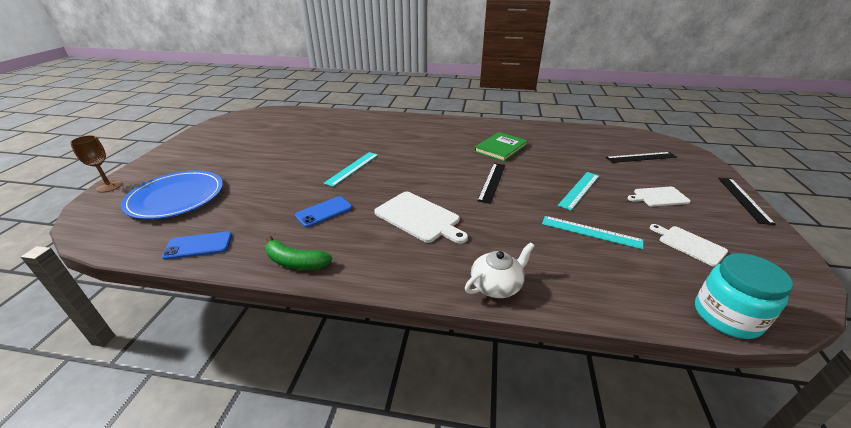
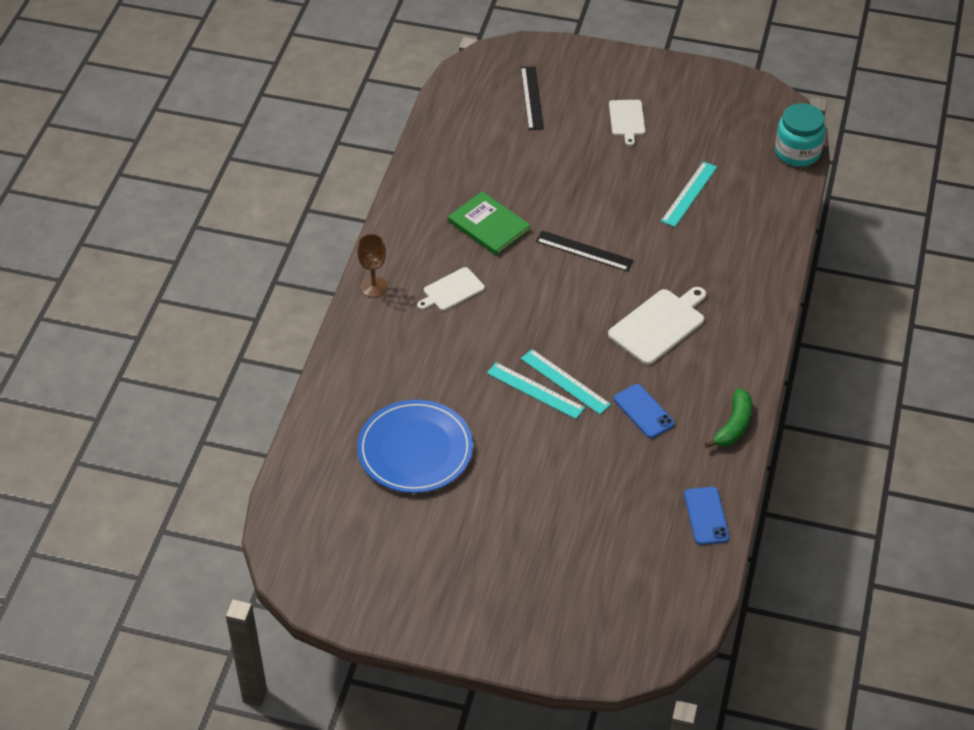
camera: 85 degrees left, 15 degrees up
(109, 186) = (566, 669): brown goblet -> brown goblet (374, 287)
(176, 197) = (601, 574): blue plate -> blue plate (415, 450)
(496, 285) = (765, 278): white teapot -> none
(579, 190) = (608, 178): turquoise ruler -> turquoise ruler (565, 381)
(689, 244) = (710, 133): white cutting board -> white cutting board (452, 290)
(744, 199) = (635, 59): black ruler -> none

